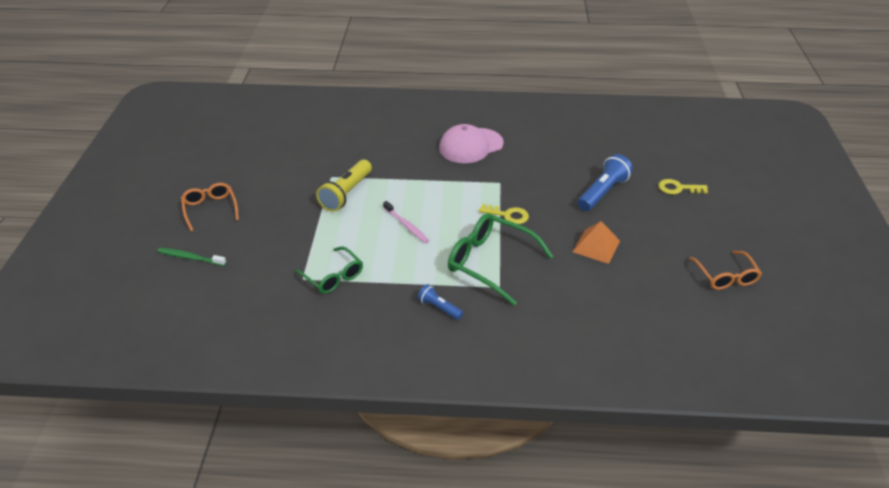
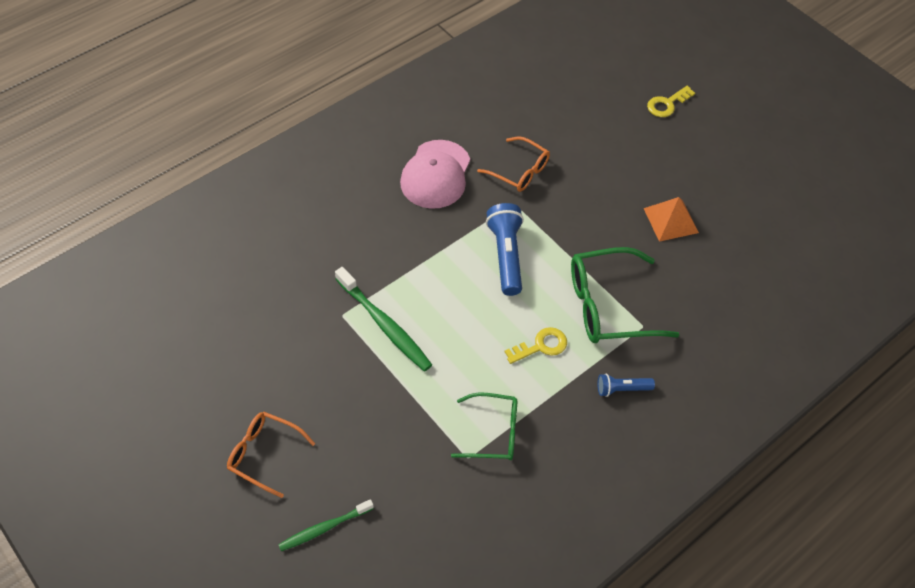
camera: 45 degrees left, 15 degrees up
(346, 193) = (385, 325): yellow flashlight -> green toothbrush
(406, 226) = (489, 320): pink toothbrush -> none
(508, 215) = (564, 239): yellow key -> yellow key (541, 346)
(603, 192) = (614, 152): blue flashlight -> blue flashlight (506, 255)
(726, 277) = (791, 181): orange glasses -> orange glasses (519, 171)

